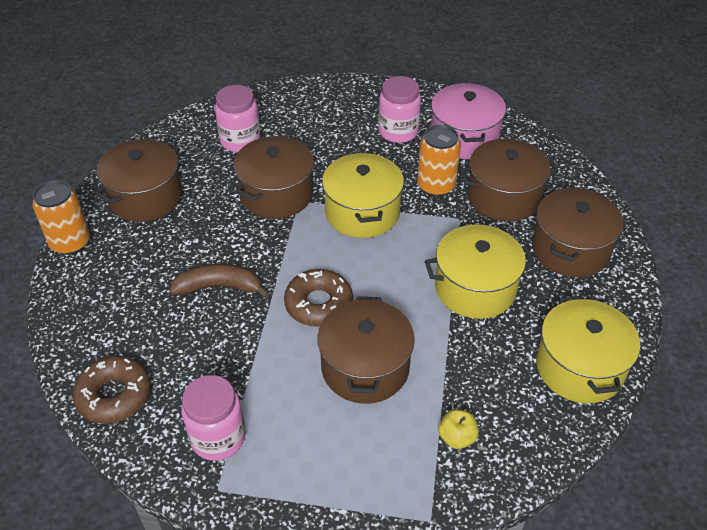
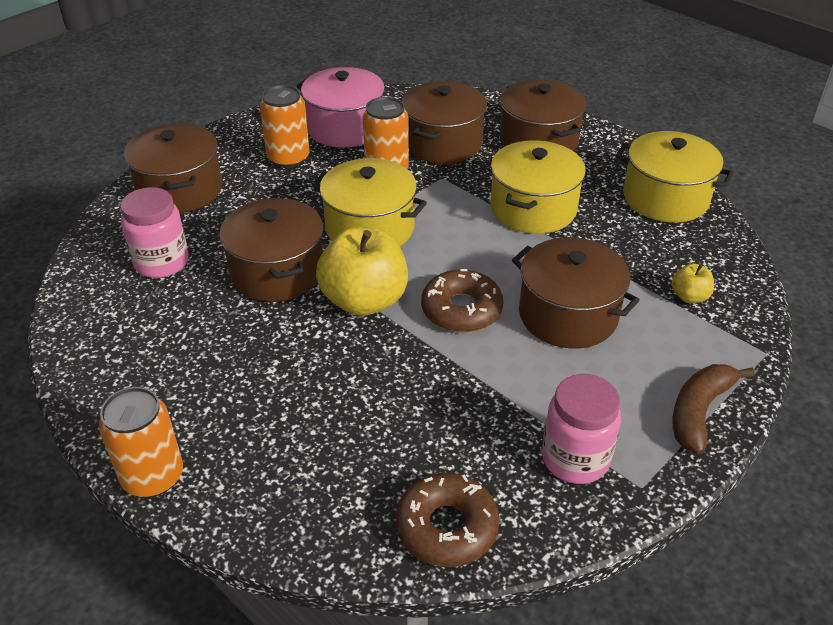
camera: 55 degrees left, 5 degrees down
(145, 197) = (156, 375): brown pot -> brown pot (180, 190)
(219, 287) = (367, 372): brown banana -> brown banana (699, 412)
(285, 250) = (364, 301): none -> yellow apple
(398, 132) = (288, 158): pink jar -> orange can

